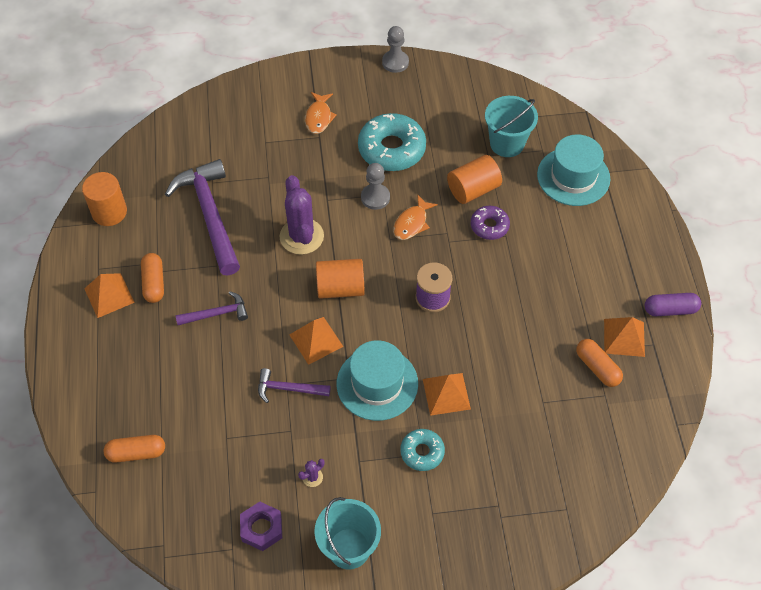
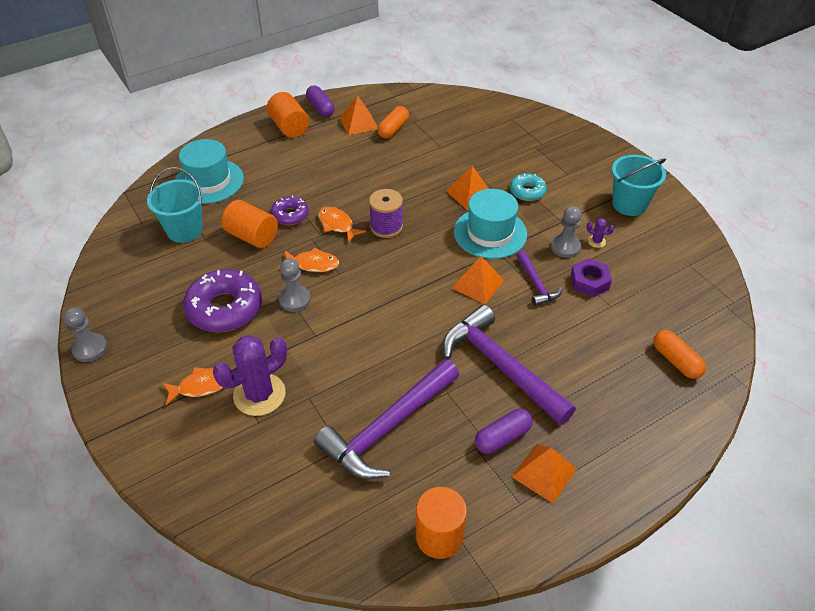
camera: 115 degrees left, 10 degrees down
(154, 283) = (502, 437): orange capsule -> purple capsule
(216, 314) = (501, 366): purple hammer -> purple hammer, size x1.99
(261, 528) = (659, 254): purple nut -> purple nut (589, 282)
(301, 236) = (372, 337): purple cactus -> purple cactus (259, 394)
(321, 442) = (565, 247): none -> grey pawn
(340, 288) = (413, 287): orange cylinder -> orange cylinder (289, 127)
(391, 149) = (225, 308): turquoise donut -> purple donut
(456, 259) = (337, 225): none -> orange fish

